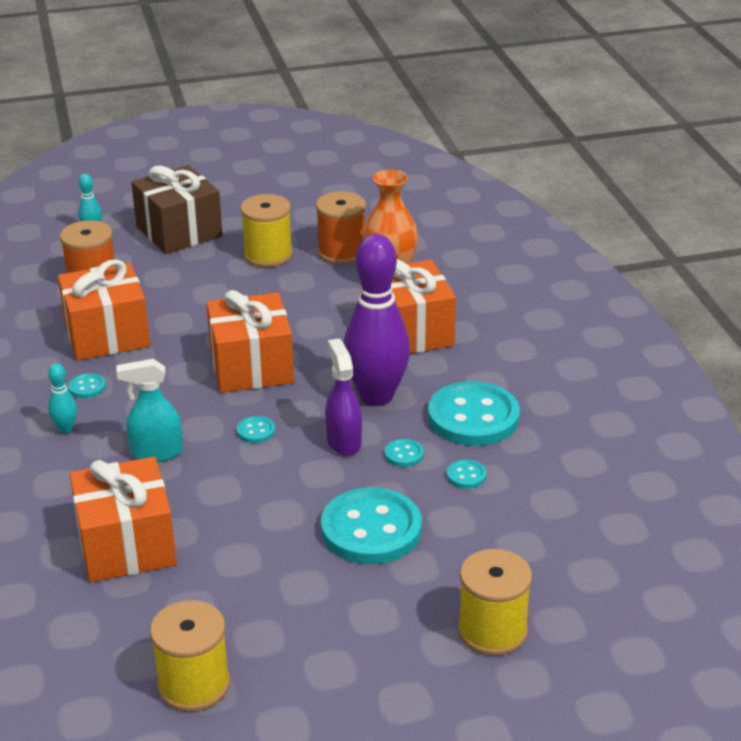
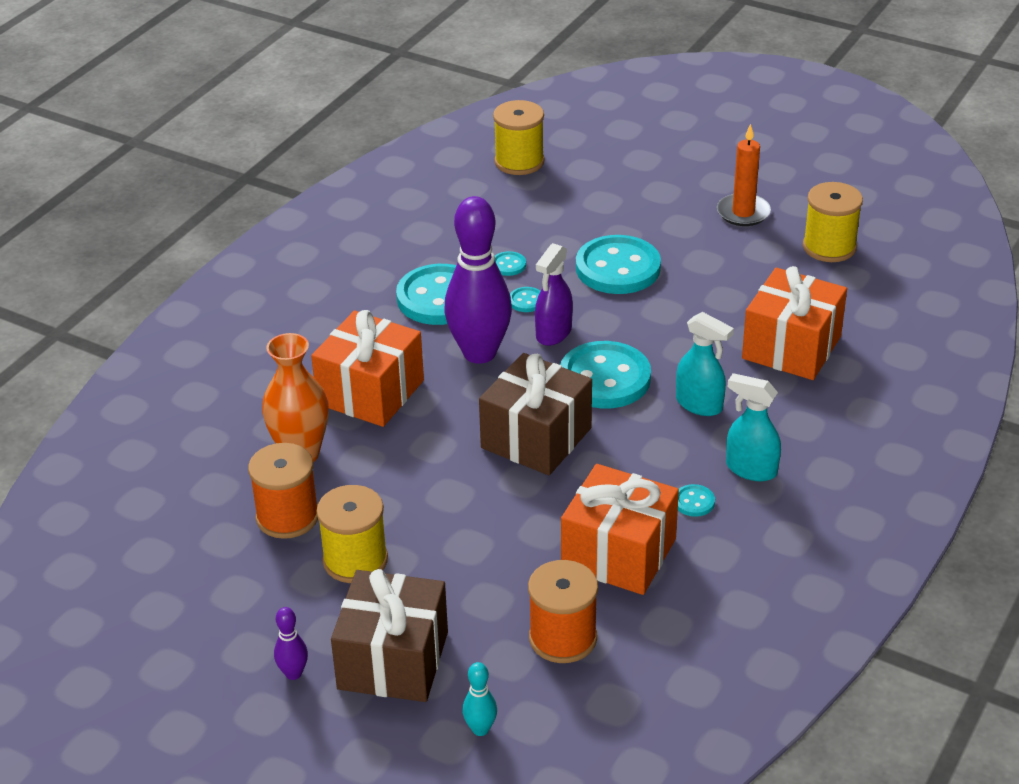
camera: 135 degrees left, 5 degrees up
(65, 429) = (750, 469): turquoise bowling pin -> turquoise spray bottle
(225, 204) = (293, 673): none -> purple bowling pin
(251, 366) = (536, 438): orange gift -> brown gift
(256, 431) = (604, 378): turquoise button -> turquoise button, size x2.41
(330, 673) = (743, 213): none -> orange candle
(492, 631) = (626, 184): yellow spool -> yellow spool (519, 162)

